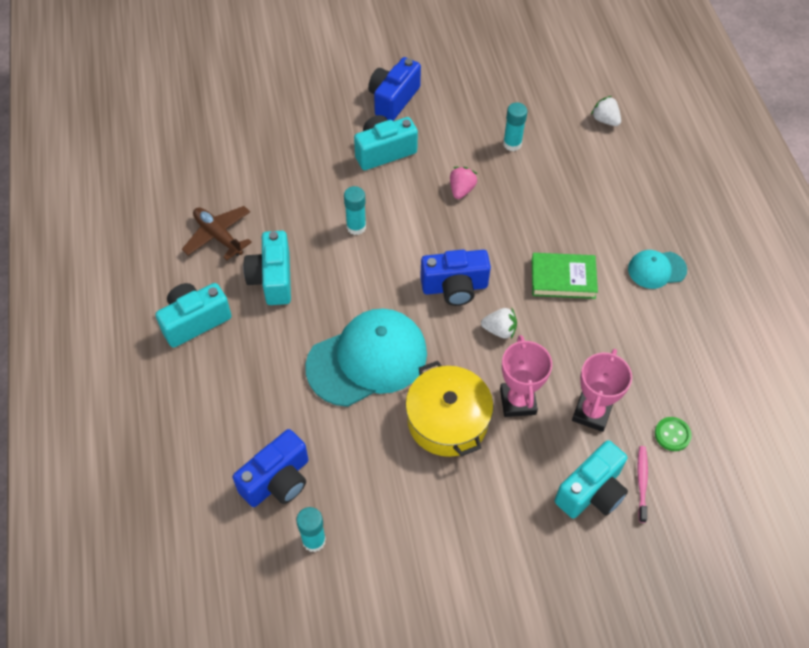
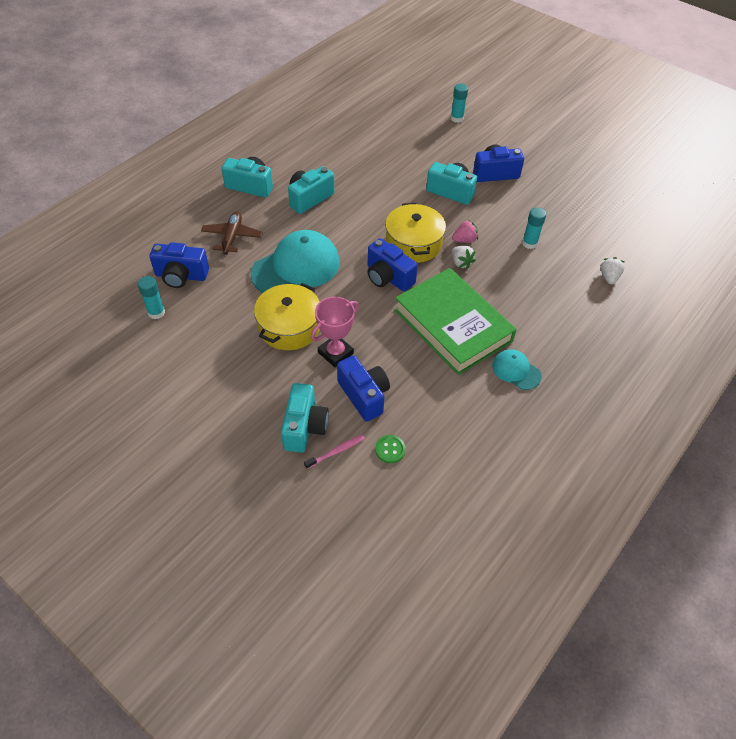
camera: 50 degrees right, 5 degrees down
(218, 236) = (314, 162): brown plane -> brown plane (232, 237)
(356, 227) = (383, 211): turquoise glue stick -> turquoise glue stick (457, 118)
(367, 359) = (296, 268): turquoise cap -> turquoise cap turned 60 degrees counterclockwise
(427, 233) = (413, 243): none -> yellow pot
(499, 330) = (379, 315): white strawberry -> white strawberry (461, 263)
(563, 278) = (453, 325): green book -> green book, size x1.94
(591, 413) = (364, 395): pink trophy -> blue camera
(591, 491) = (304, 427): turquoise camera -> turquoise camera turned 90 degrees counterclockwise

